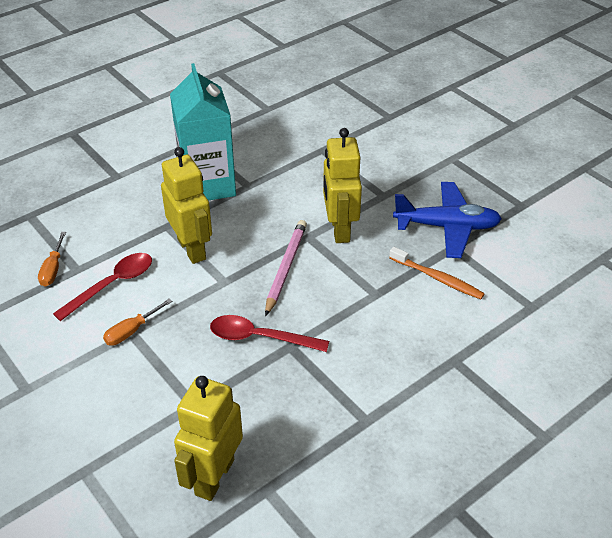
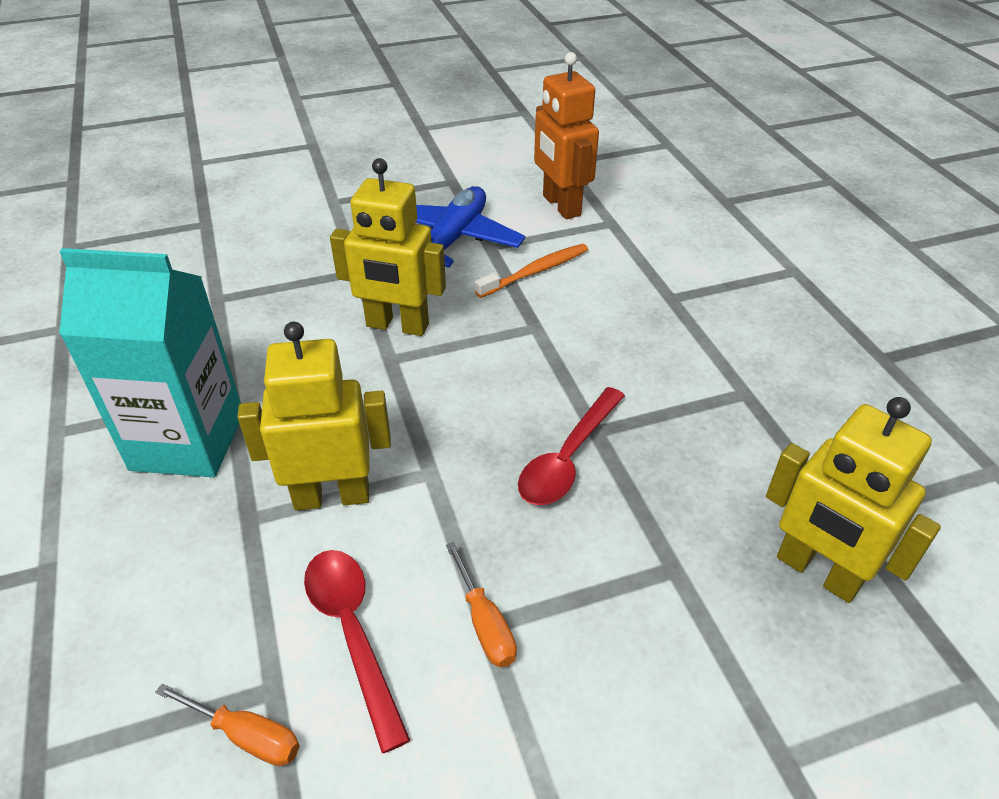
camera: 70 degrees left, 0 degrees up
(285, 268) = (441, 397): pink pencil -> none
(533, 272) = (561, 206): none -> orange robot

